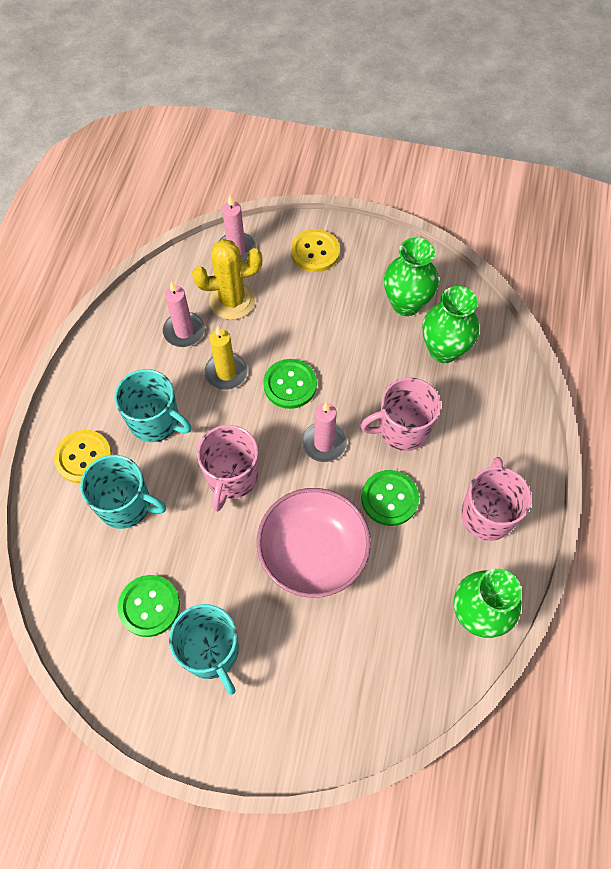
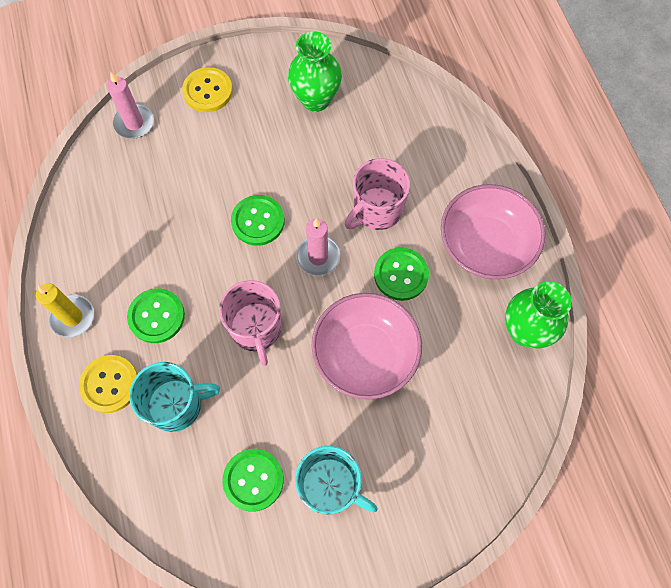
camera: 30 degrees left, 5 degrees up
(155, 421) = (156, 316): turquoise mug -> green button
(184, 331) = (131, 221): pink candle -> none
(226, 373) = (194, 240): yellow candle -> yellow candle (72, 317)
(232, 301) = (159, 172): yellow cactus -> none
(444, 350) = (371, 124): green vase -> none
(487, 514) = (485, 245): pink mug -> pink bowl

